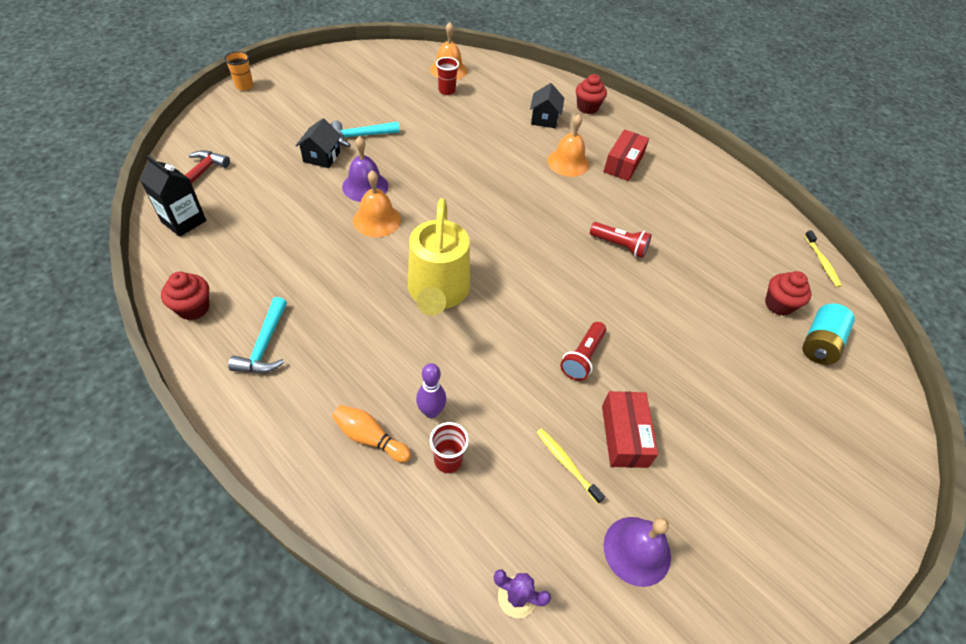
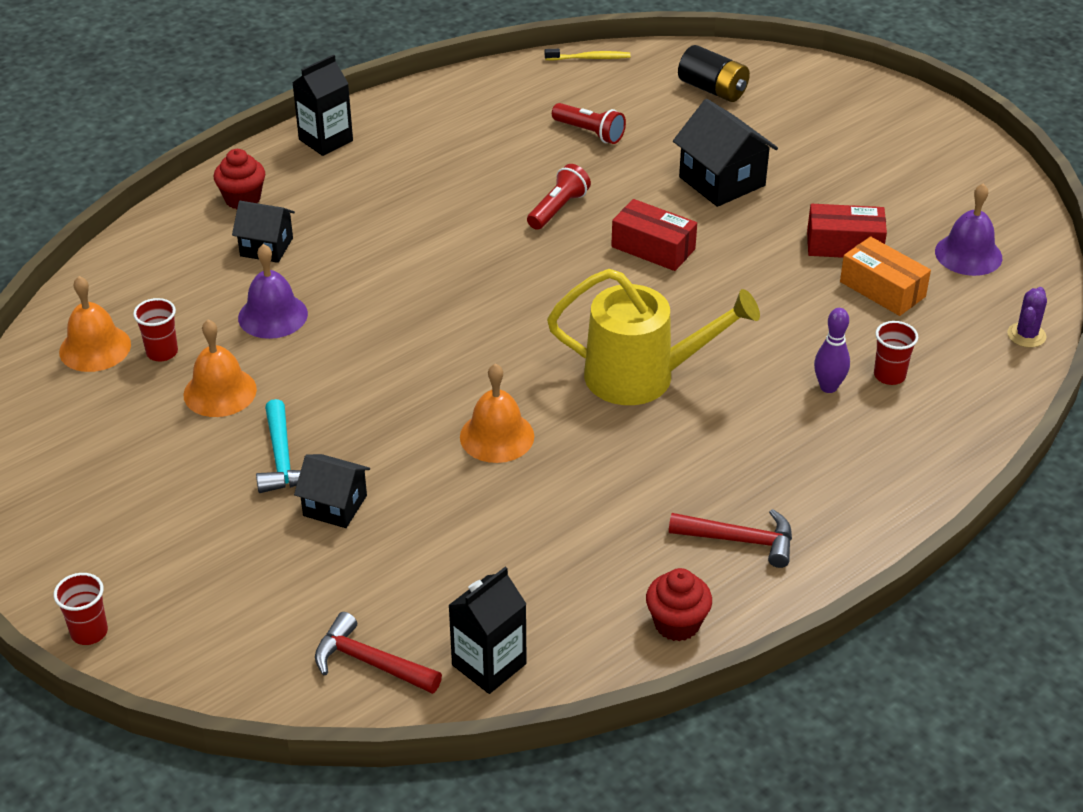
camera: 80 degrees left, 10 degrees down
(244, 86) = (89, 632): orange cup -> red cup
(264, 346) = (740, 540): turquoise hammer -> red hammer
(365, 186) = (417, 451): purple bell -> purple bell (273, 315)
(370, 438) = (868, 437): orange bowling pin -> none
(566, 464) = (882, 289): yellow toothbrush -> orange box
(568, 162) = (380, 234): orange bell -> orange bell (220, 392)
(582, 357) = (742, 262): red flashlight -> red flashlight (589, 133)
(623, 163) = (388, 182): red box -> red box (653, 248)
(658, 135) = (326, 140): none -> black carton
(687, 346) = (722, 181): none -> black house
(778, 305) = (657, 104): red cupcake -> none
(819, 343) = (713, 89): turquoise battery -> black battery

